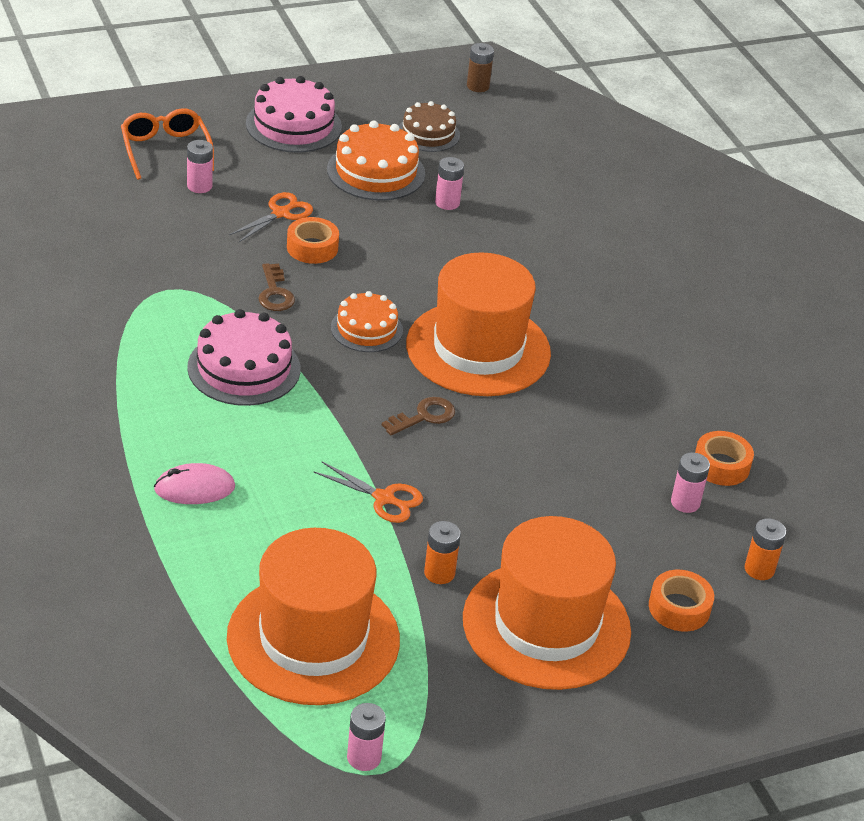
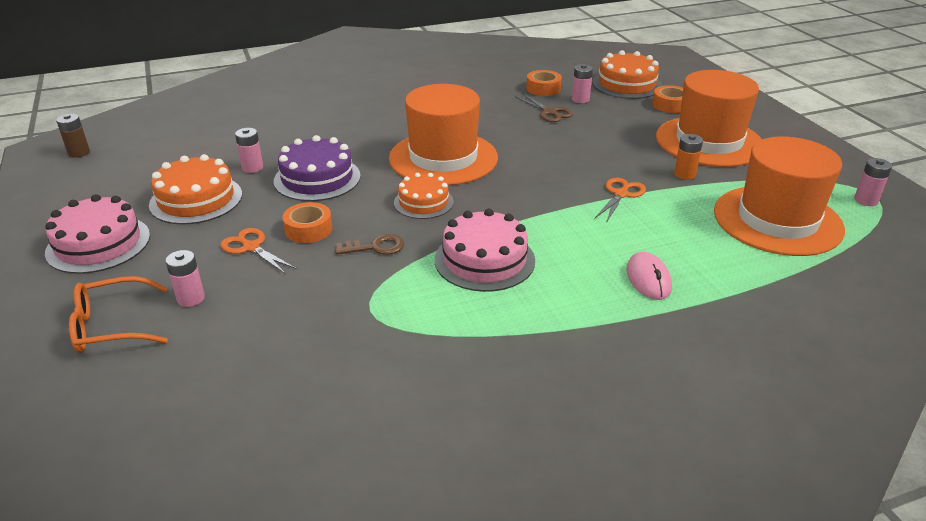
camera: 85 degrees left, 5 degrees down
(422, 250) = (317, 178): none -> purple cake
(424, 416) = (525, 179): brown key -> none
(428, 134) = (144, 175): brown cake -> none
(631, 462) = (549, 112): none -> brown scissors
(759, 569) = (626, 84): orange battery -> orange cake

